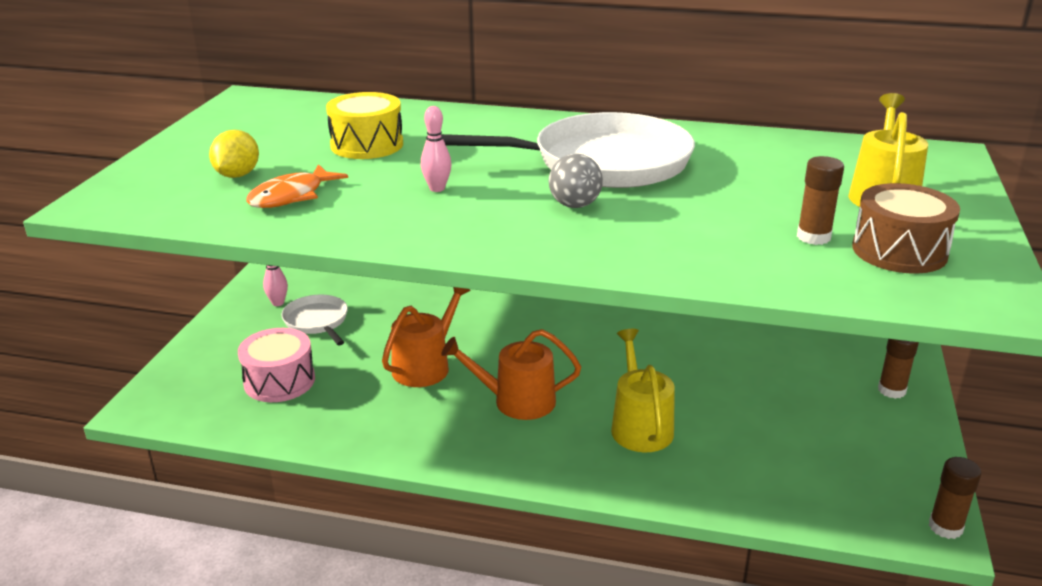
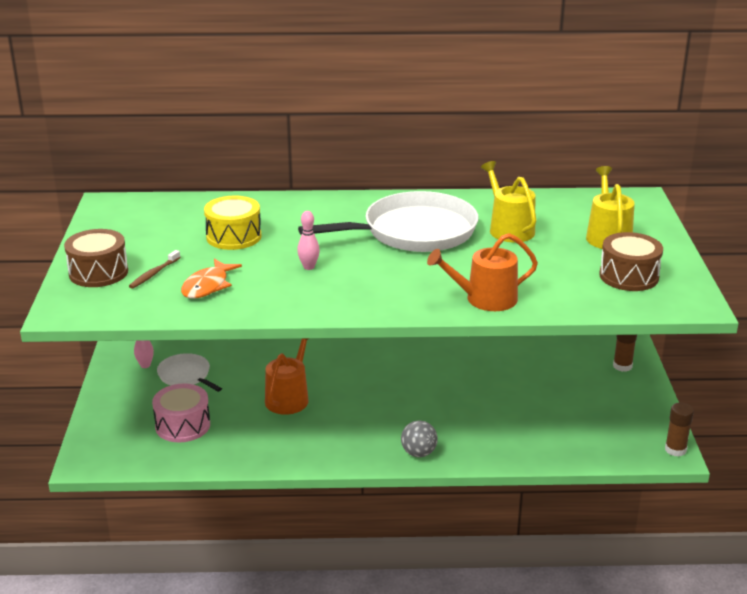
camera: 15 degrees left, 0 degrees up
(173, 166) = (98, 272): none -> brown drum
(237, 175) = (154, 274): yellow lemon -> brown toothbrush
(516, 401) = (368, 413): orange watering can -> orange watering can (485, 299)
(575, 205) = (411, 268): grey ball -> grey ball (418, 453)
(640, 426) = (462, 417): yellow watering can -> yellow watering can (509, 229)
(813, 237) = (574, 273): brown glue stick -> none

